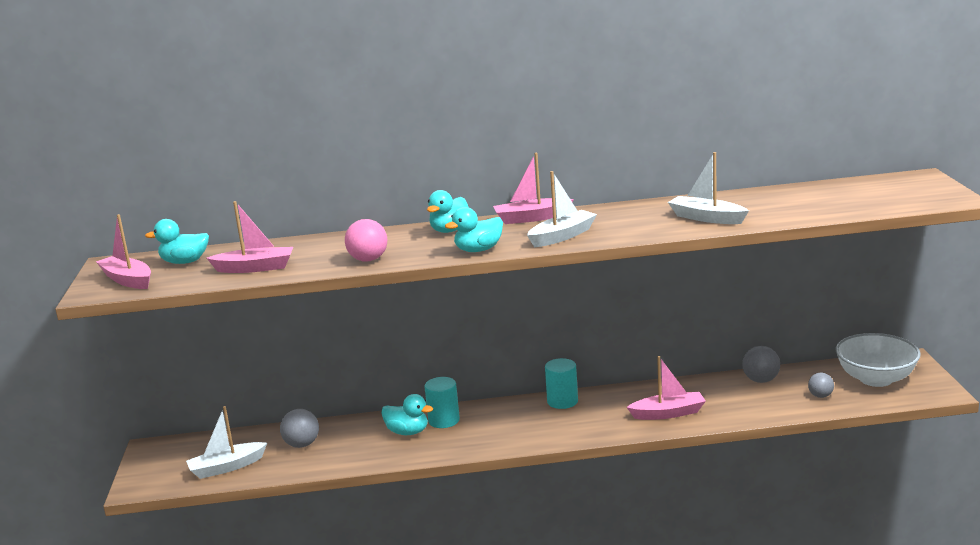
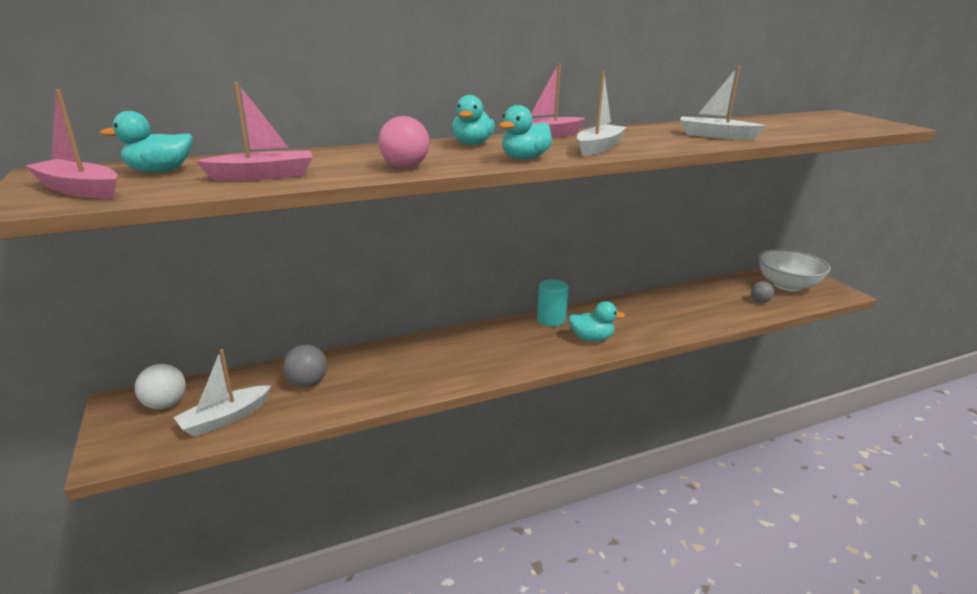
camera: 20 degrees left, 5 degrees up
(184, 452) = (165, 404): none -> white ball
(407, 432) = (418, 360): turquoise duck -> turquoise duck (591, 338)
(444, 420) = (449, 345): turquoise cylinder -> none
(668, 413) = (652, 324): pink boat -> none
(761, 380) = (702, 291): grey ball -> none

